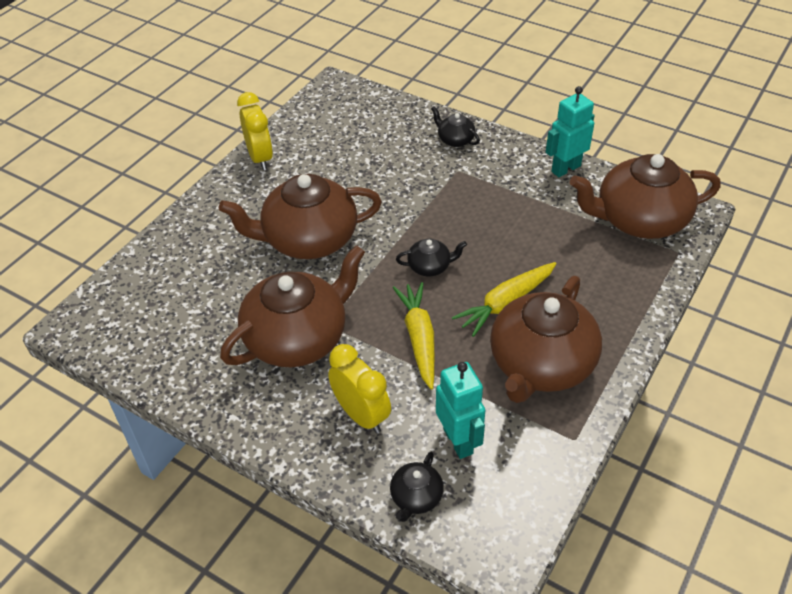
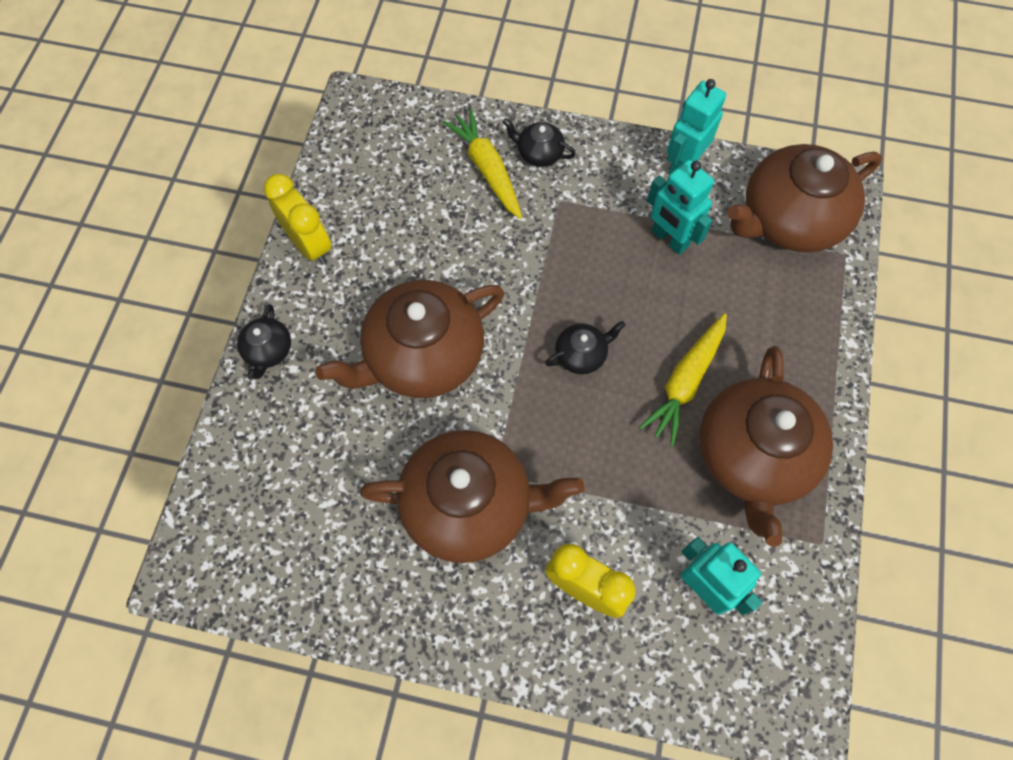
camera: 20 degrees left, 20 degrees up
(298, 338) = (469, 504): brown teapot -> brown teapot turned 60 degrees clockwise
(416, 497) = (685, 676): black teapot -> black teapot (268, 351)
(419, 338) = (608, 461): yellow carrot -> yellow carrot (487, 169)
(533, 211) = (669, 239): none -> turquoise robot

